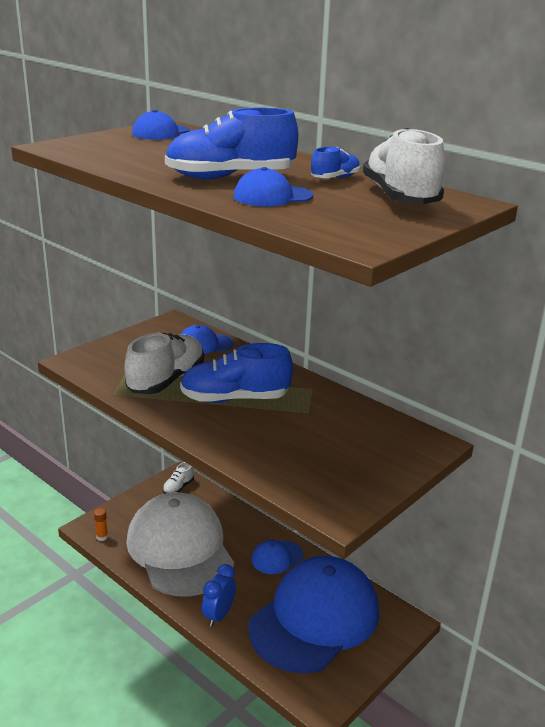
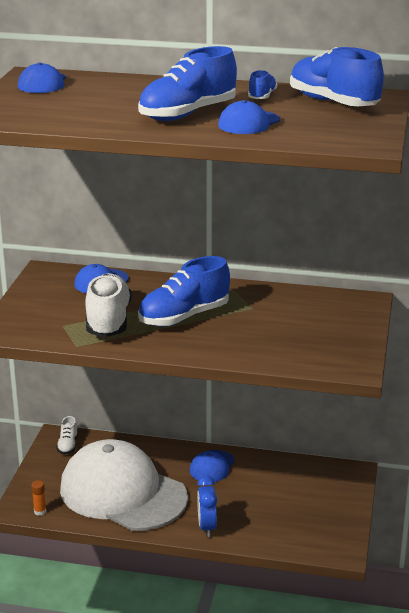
camera: 30 degrees left, 0 degrees up
(315, 618) = (284, 497): blue cap -> none
(400, 198) = (333, 103): white shoe -> blue shoe

